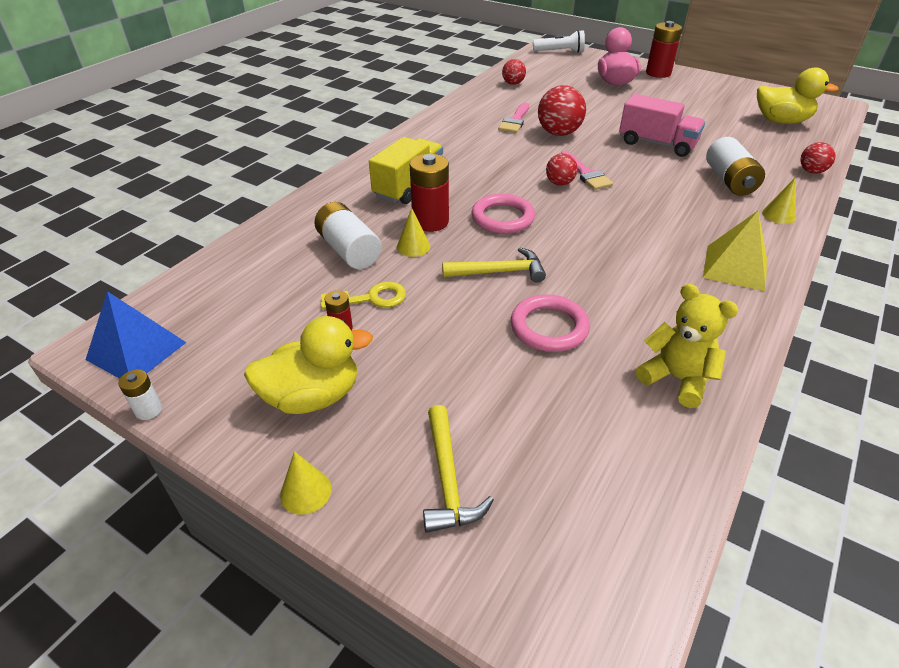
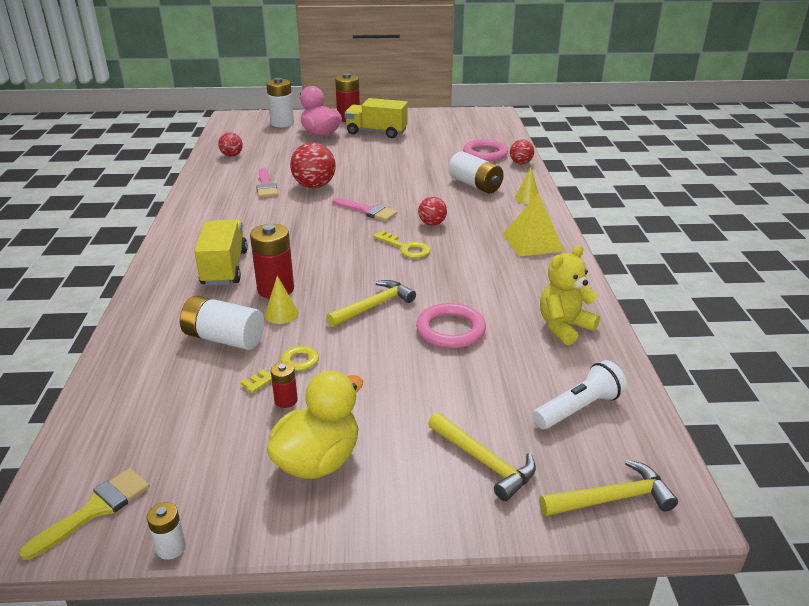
camera: 35 degrees left, 10 degrees down
(136, 351) = (95, 509): blue pyramid -> yellow brush
(306, 491) = (388, 527): yellow cone -> none
(502, 218) = (335, 265): pink ring -> pink ring (485, 154)
(537, 599) = (611, 498): none -> yellow hammer
(559, 183) = (354, 224): red ball -> red ball (432, 224)
(560, 52) = (247, 119): white flashlight -> white flashlight (578, 408)
(587, 63) = (282, 123): none -> white battery
(587, 224) = (405, 248): none -> yellow key
(656, 144) = (399, 173): pink truck -> none
(673, 94) = (376, 132): none -> yellow truck
(676, 378) = (564, 327): yellow teddy bear -> yellow teddy bear turned 45 degrees counterclockwise
(781, 121) = (470, 133): yellow duck -> none

